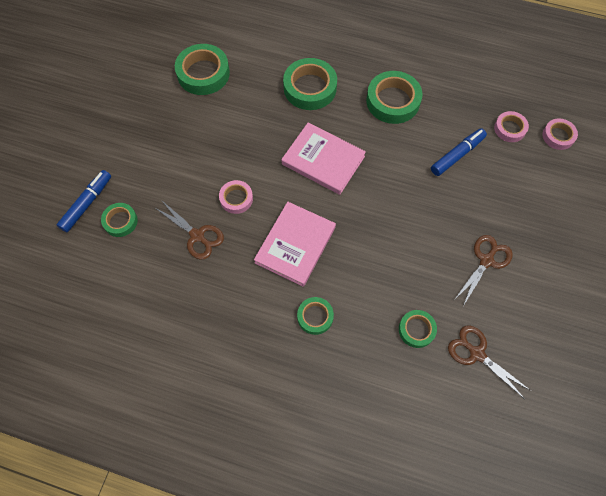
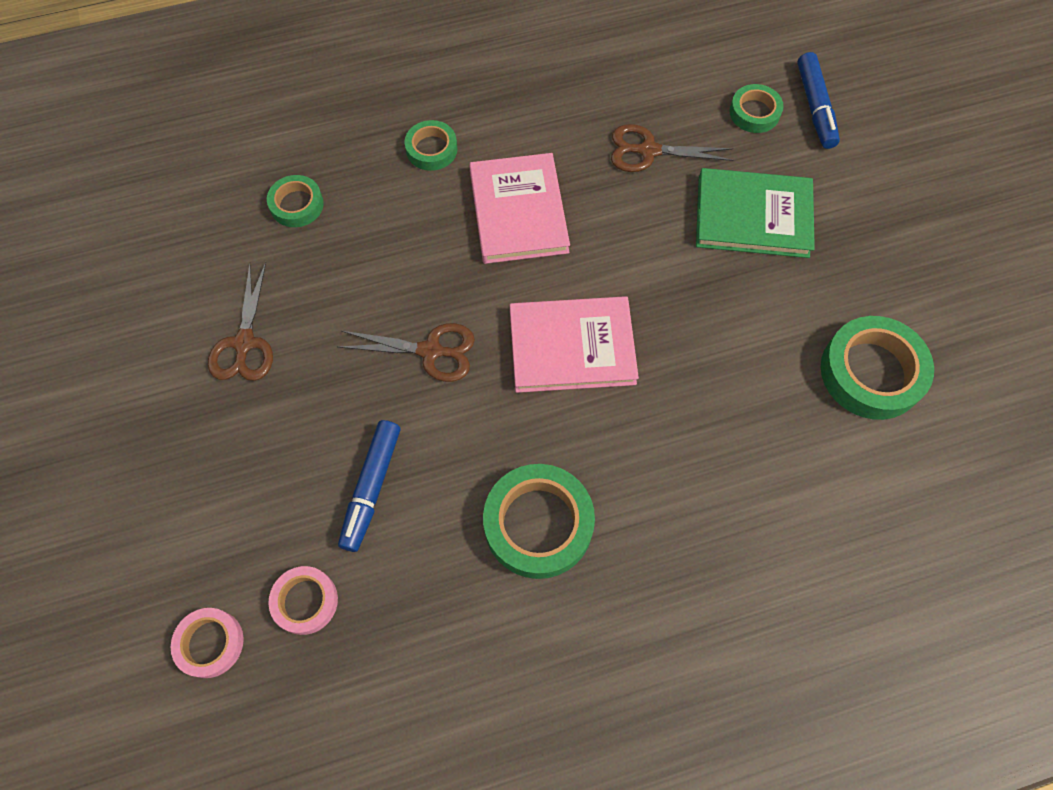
camera: 145 degrees right, 0 degrees up
(181, 167) = (752, 216): none -> green book
(236, 199) = (643, 221): pink tape -> none
(310, 88) = (689, 457): green tape -> none
(477, 353) = (205, 221): brown scissors -> brown scissors (430, 351)

